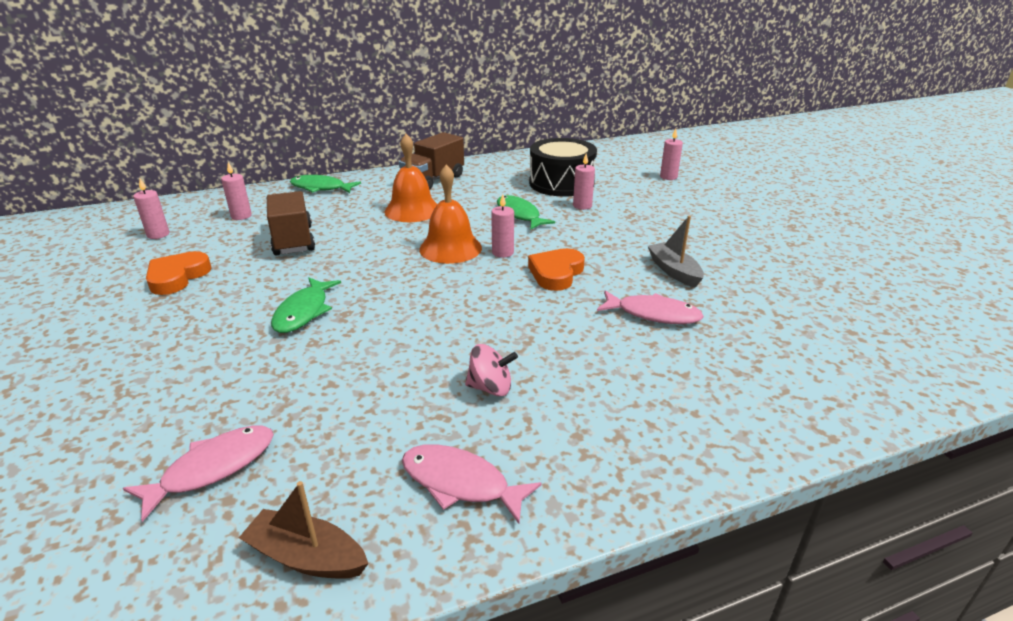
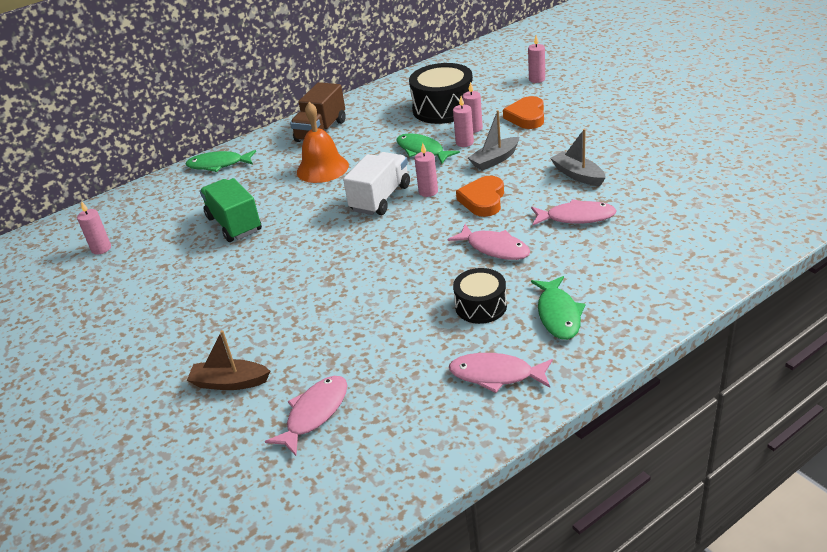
camera: 10 degrees left, 5 degrees up
(177, 277) = (157, 283): orange heart -> orange heart (526, 117)
(241, 216) = (165, 212): pink candle -> pink candle (464, 143)
(293, 240) = (234, 224): brown truck -> green truck
(304, 312) = (293, 285): green fish -> green fish (558, 314)
(307, 557) = (421, 445): brown boat -> brown boat (230, 382)
(450, 248) = (380, 198): orange bell -> white truck
(490, 388) = (481, 306): pink spinning top -> black drum
(542, 325) = (494, 248): none -> pink fish
(589, 238) = (495, 160): none -> grey boat

